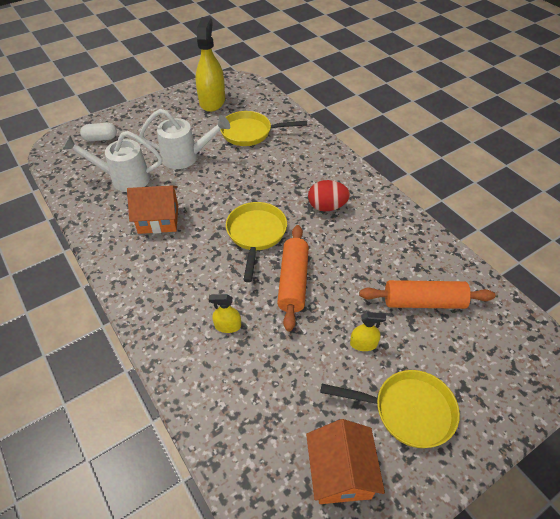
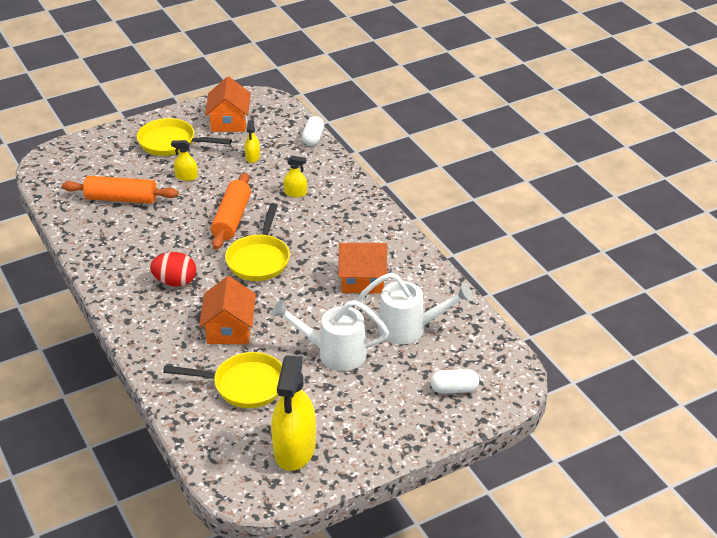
camera: 175 degrees left, 10 degrees down
(210, 439) = (313, 138): none -> white capsule
(269, 170) = (229, 329): none -> orange house
(289, 389) = (252, 157): none -> yellow spray bottle

